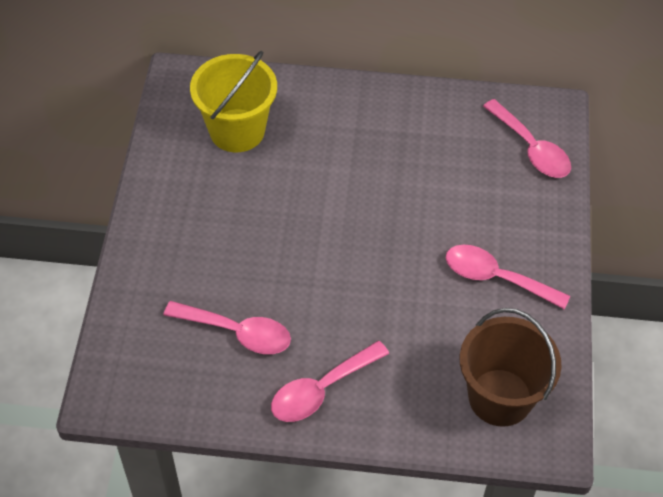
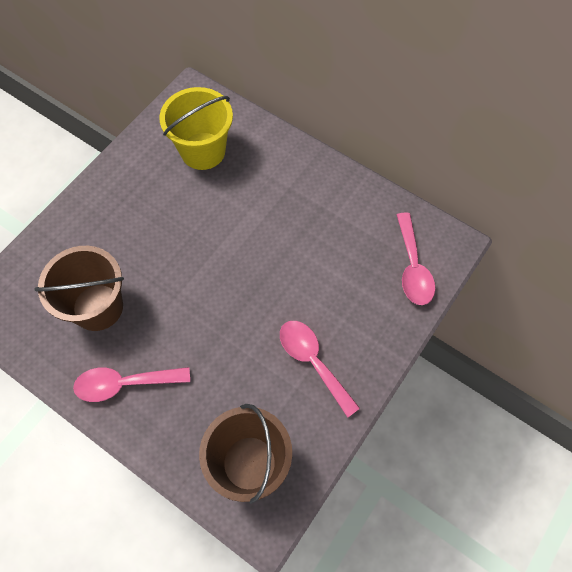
camera: 30 degrees right, 10 degrees up
(237, 332) = (98, 307): pink spoon -> brown bucket

